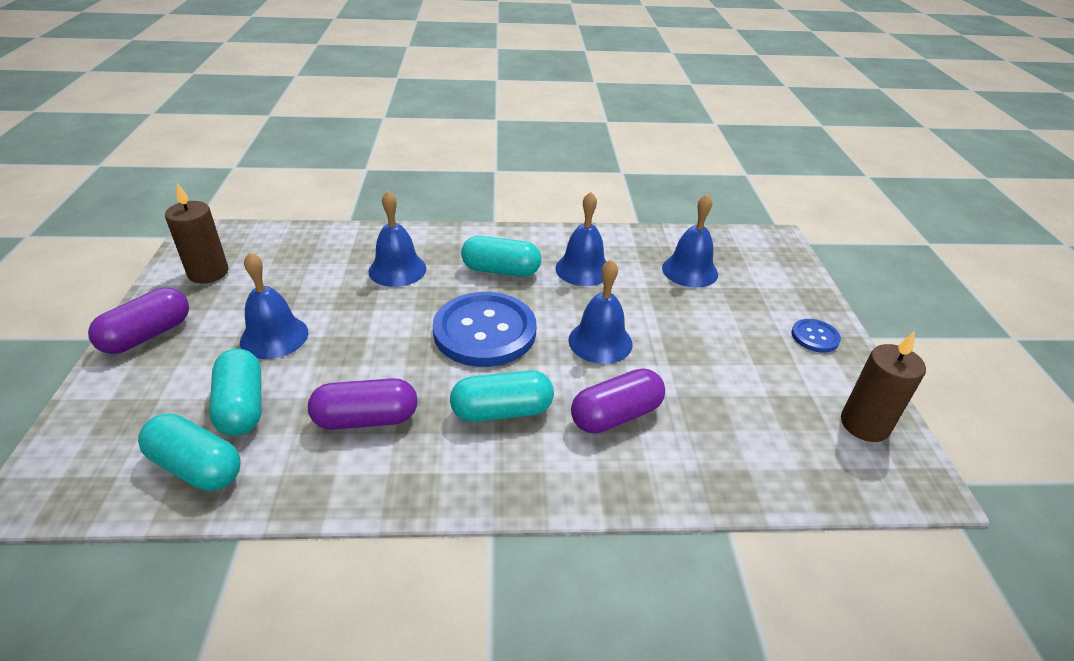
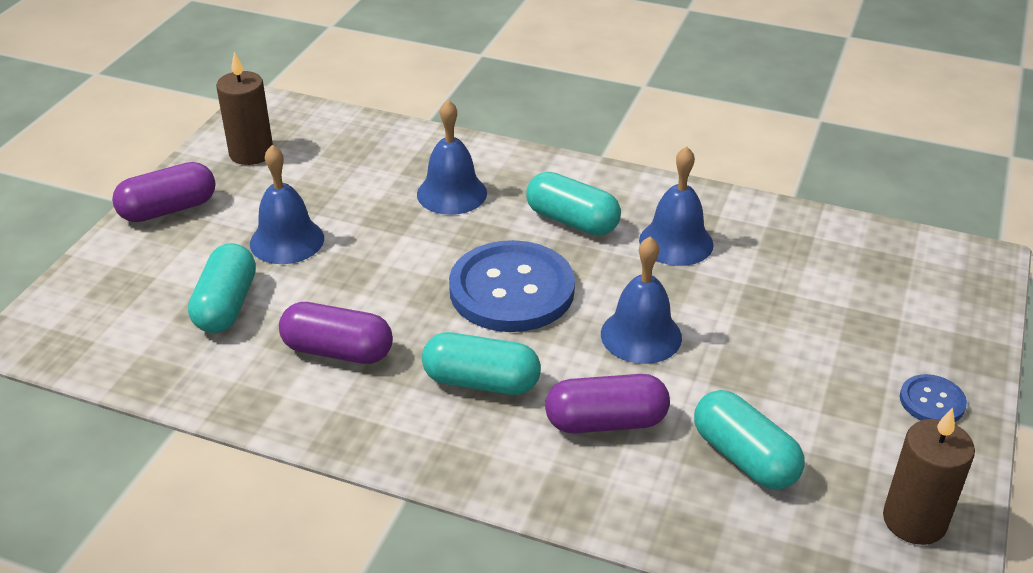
camera: 25 degrees right, 0 degrees up
(196, 467) = (163, 352): turquoise capsule -> turquoise capsule (744, 457)
(690, 270) = (818, 276): blue bell -> none

